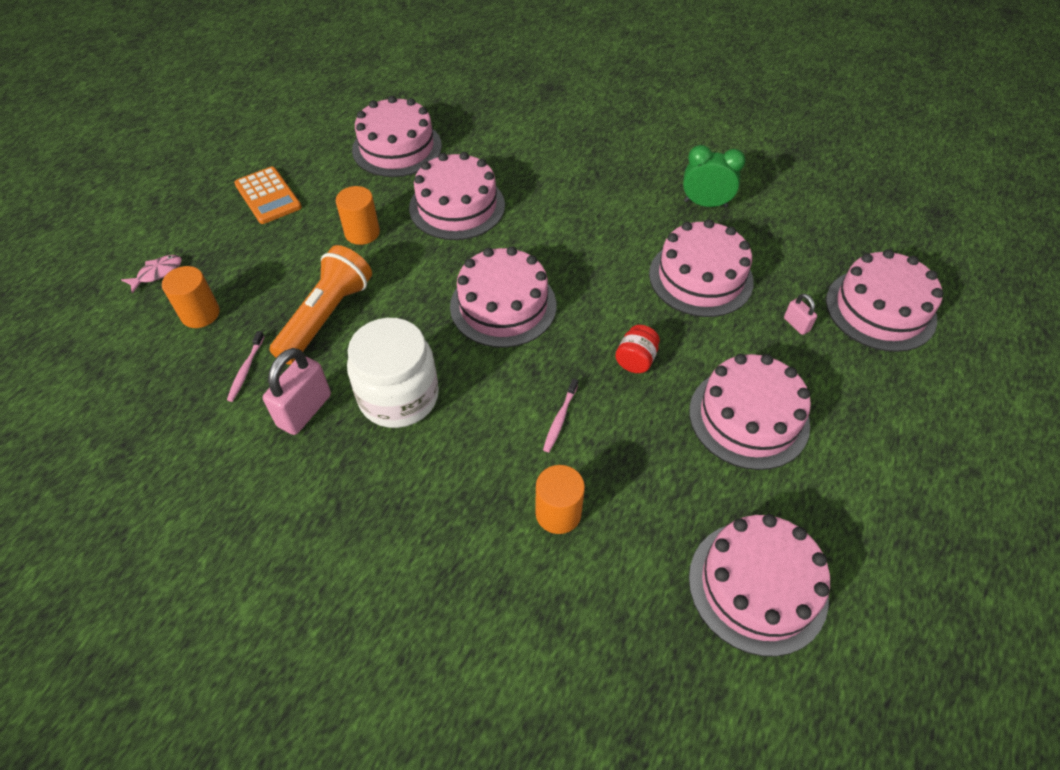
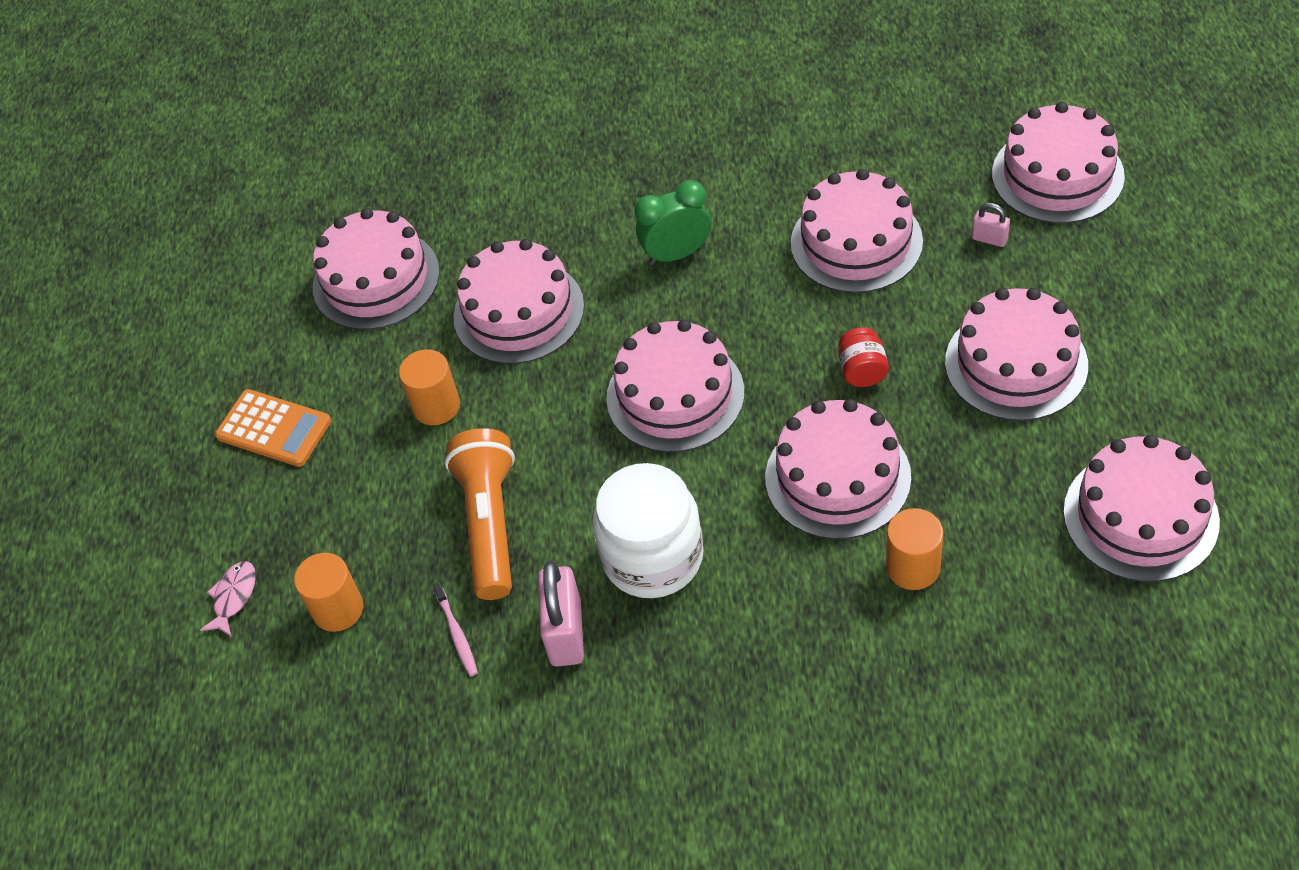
camera: 25 degrees left, 0 degrees up
(560, 419) = (837, 477): pink toothbrush -> pink cake
(705, 204) = (794, 152): green clock -> green clock (677, 254)

